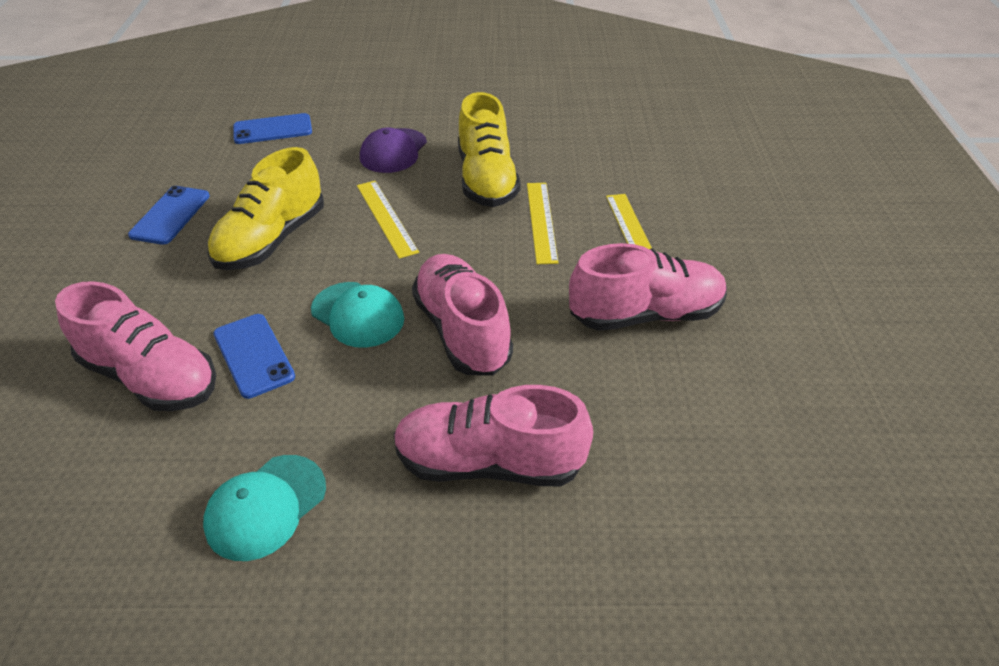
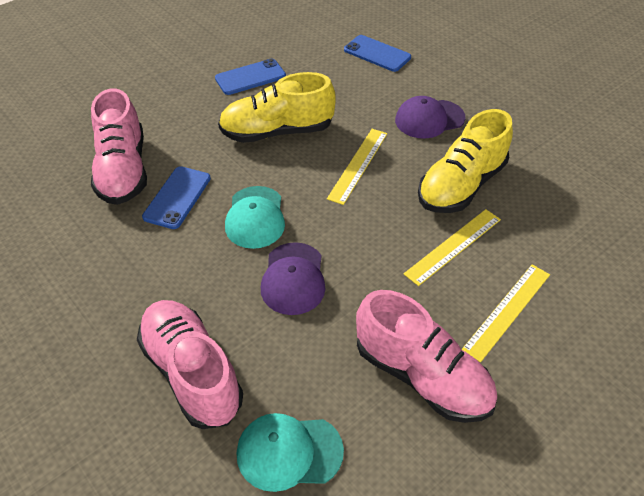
camera: 50 degrees right, 5 degrees up
(266, 507) = (75, 287): turquoise cap -> turquoise cap (289, 452)
(462, 331) = (293, 279): pink shoe -> purple cap

